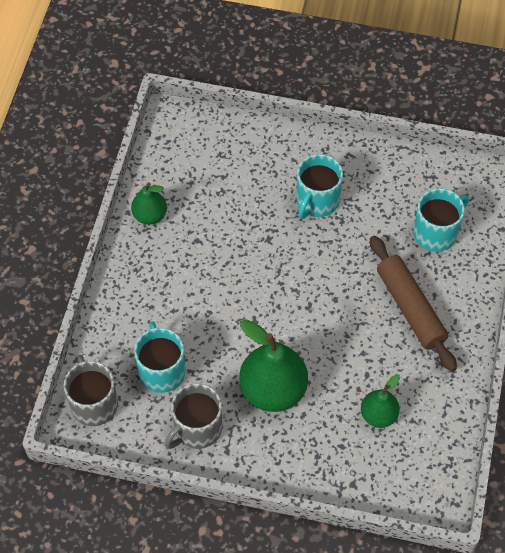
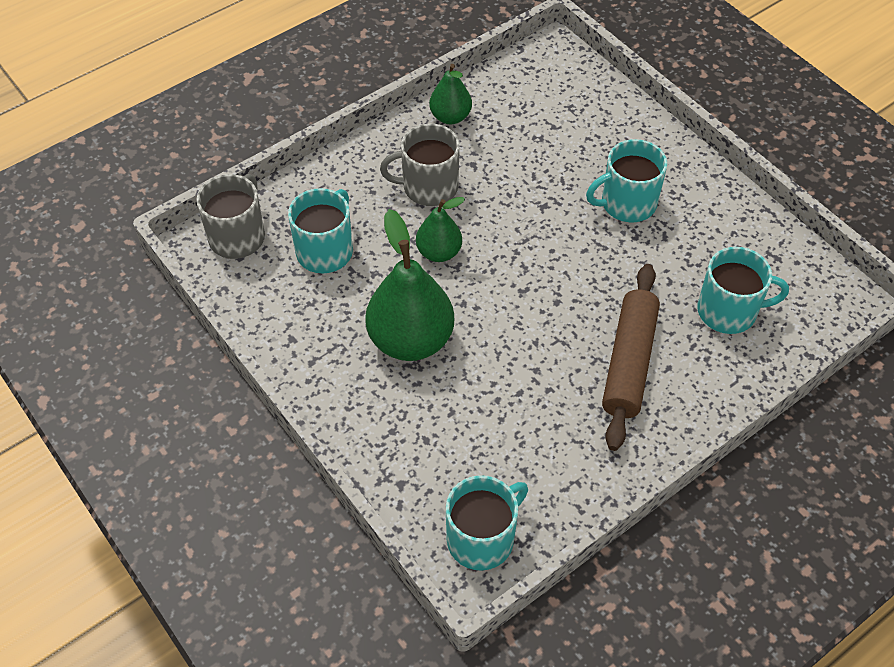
camera: 40 degrees right, 5 degrees down
(197, 428) = (304, 322): grey mug -> grey mug (428, 187)
(378, 415) = (493, 439): green pear -> green pear (439, 252)
(427, 479) = (482, 538): none -> turquoise mug

